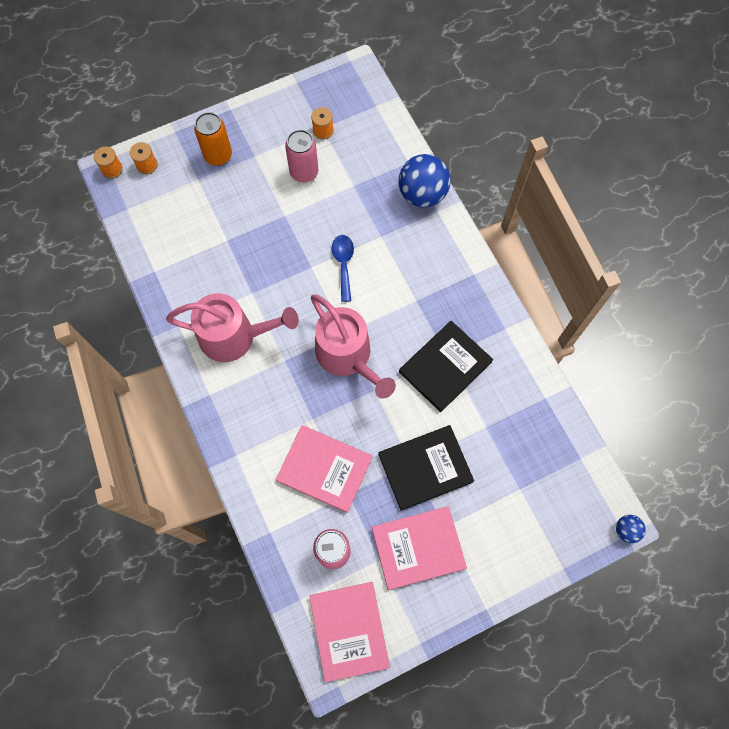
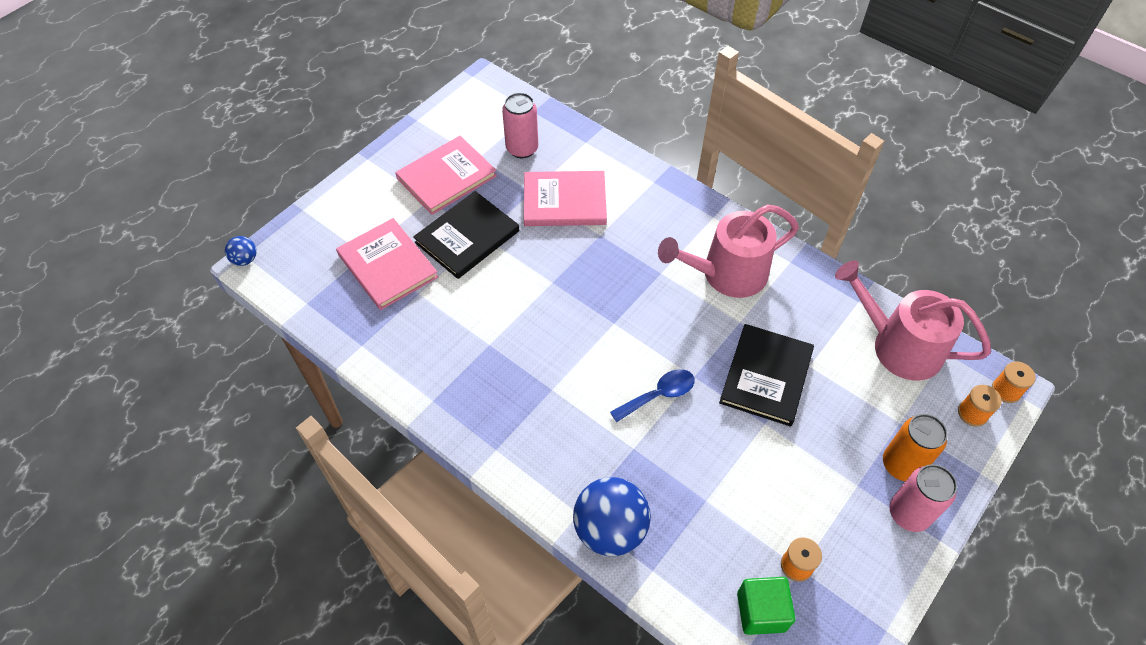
camera: 155 degrees right, 15 degrees down
(304, 172) = (780, 491): pink can -> pink can (908, 513)
(343, 264) = (659, 395): blue spoon -> blue spoon turned 90 degrees counterclockwise
(347, 356) = (598, 302): pink watering can -> pink watering can (898, 346)
(349, 630) = (481, 107): pink book -> pink book (387, 266)
(359, 117) = (761, 611): none -> green cube
(445, 367) = (486, 333): black book -> black book (766, 376)

